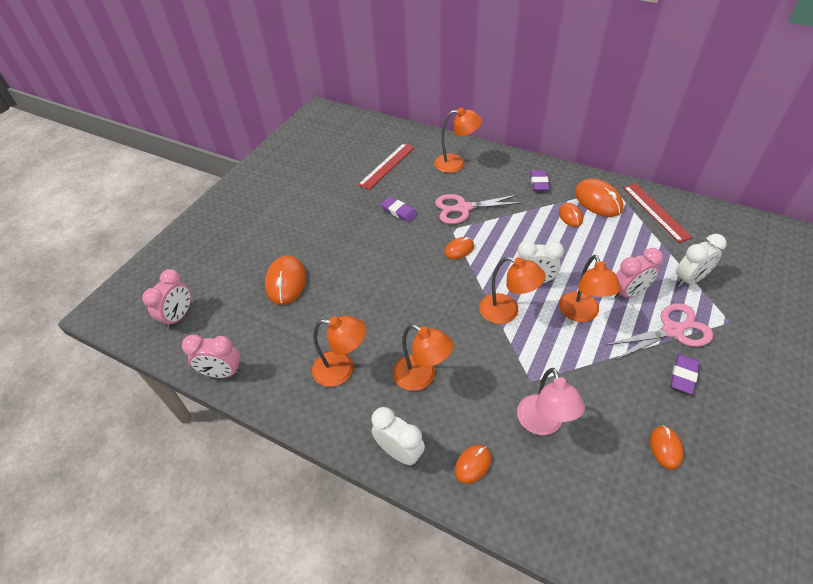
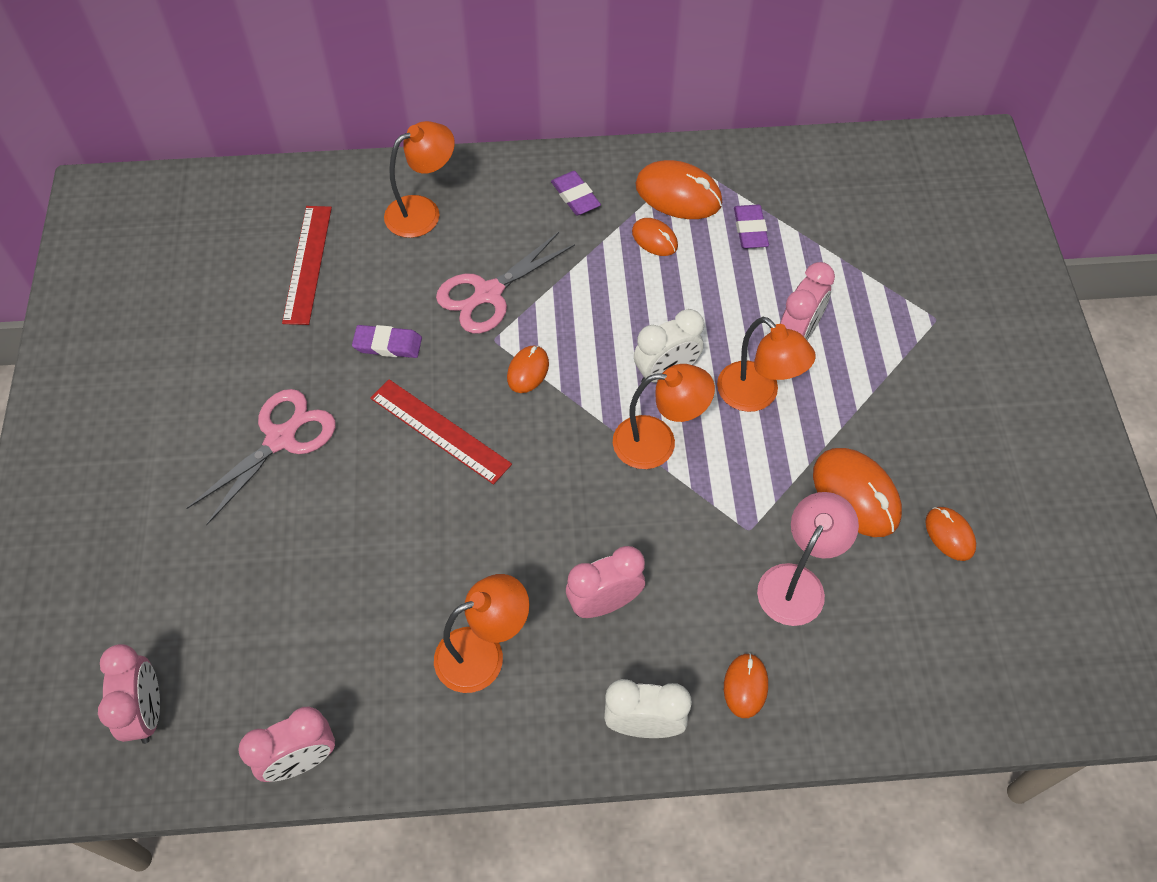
camera: 35 degrees left, 10 degrees up
(286, 282) = (289, 559): orange mouse -> orange mouse (856, 494)
(422, 377) = (604, 603): orange lamp -> pink clock
(543, 424) = (797, 582): pink lamp -> pink lamp turned 105 degrees counterclockwise
(656, 211) = (766, 180): red ruler -> red ruler (440, 431)
(673, 330) = (879, 365): pink scissors -> pink scissors (281, 438)
(683, 375) = (922, 425): purple eraser -> purple eraser (750, 230)
(689, 279) = (861, 275): white clock -> none

